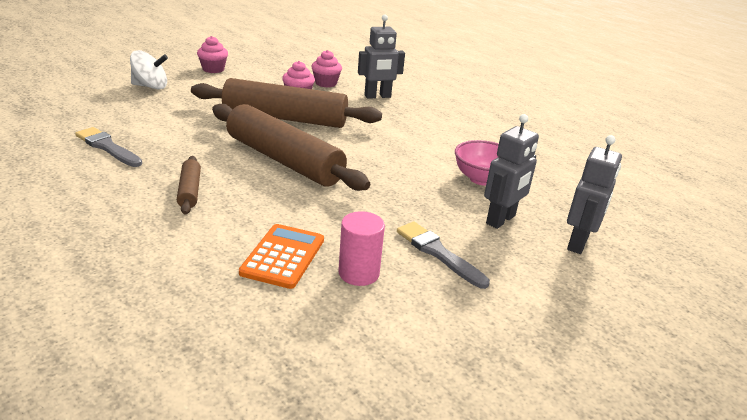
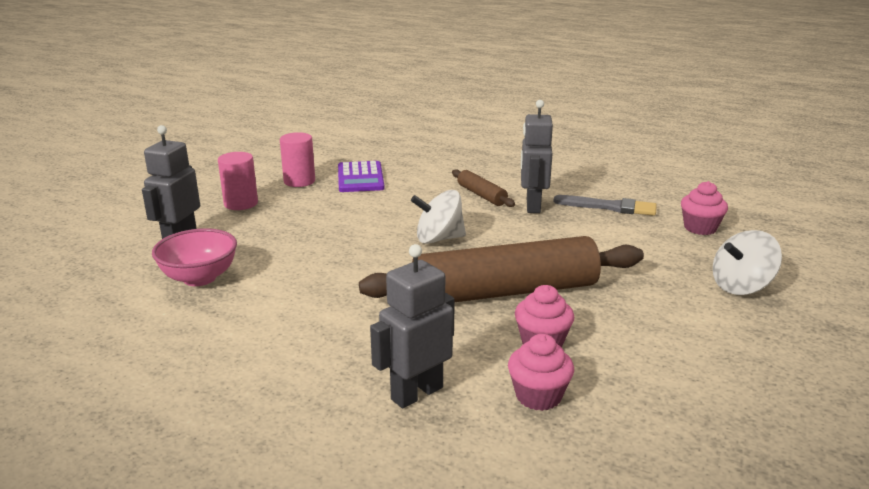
camera: 160 degrees right, 5 degrees down
(213, 69) = (753, 357): pink cupcake -> pink cupcake (700, 228)
(283, 160) = (439, 239): brown rolling pin -> white spinning top
(283, 256) = (360, 178): orange calculator -> purple calculator
(438, 253) = (241, 203): grey brush -> pink cylinder
(578, 243) = (101, 238): grey robot -> grey robot (532, 206)

